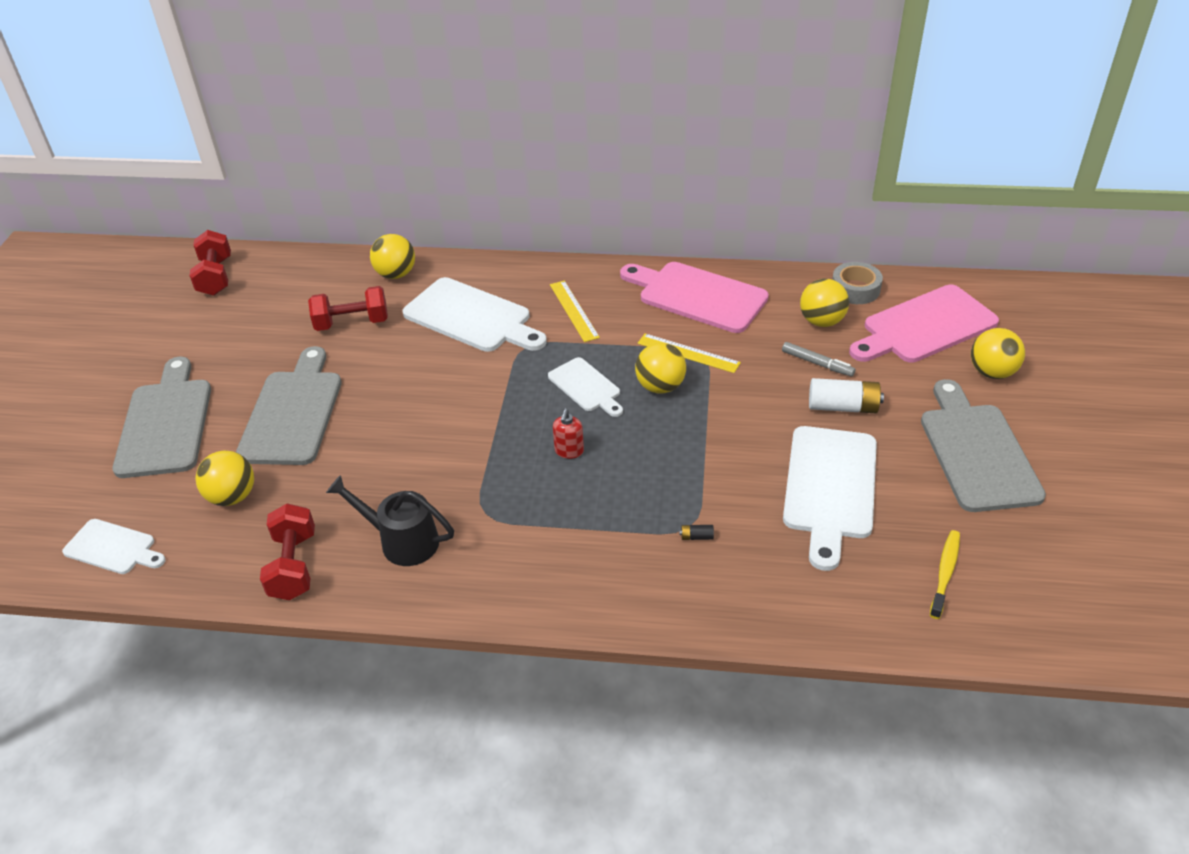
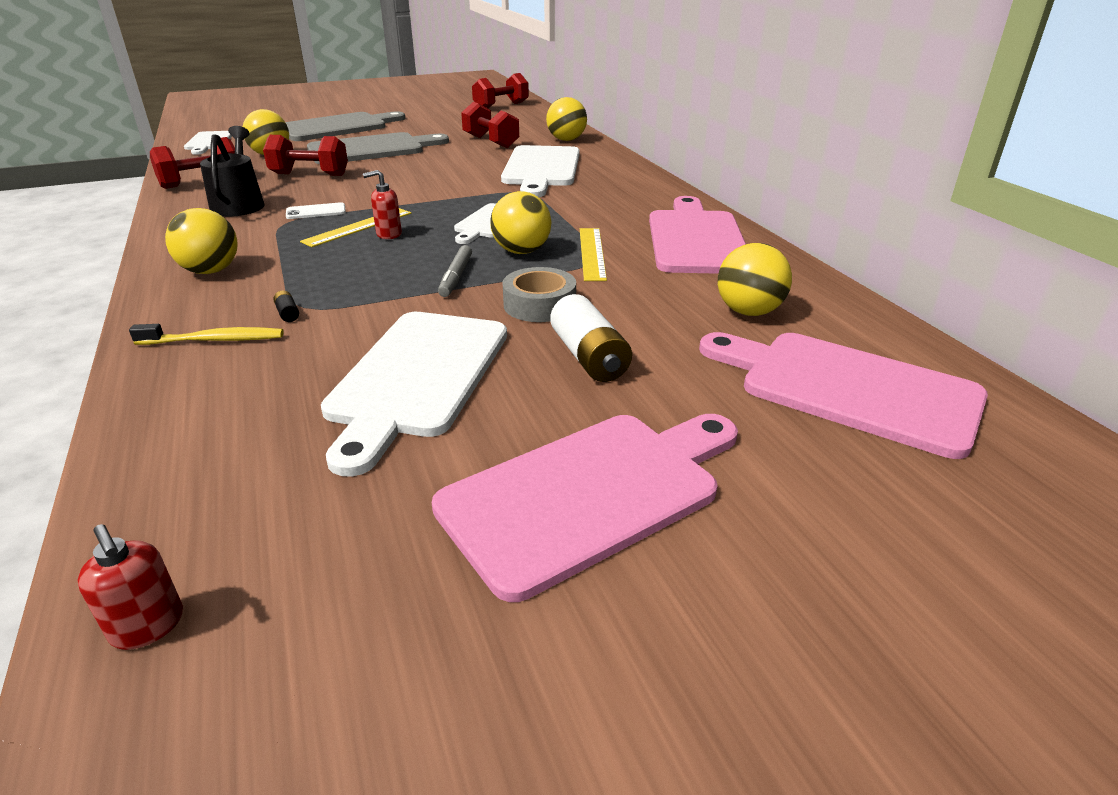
camera: 60 degrees right, 10 degrees down
(345, 475) = (309, 174): none -> red dumbbell
(471, 488) = (316, 212): none -> white phone
(574, 310) = (597, 197): yellow ruler -> yellow ruler (358, 227)
(817, 363) = (659, 324): grey marker -> grey marker (456, 277)
(830, 487) = (417, 377): white cutting board -> white cutting board turned 60 degrees counterclockwise
(855, 289) = (851, 321): grey tape -> grey tape (539, 305)
(945, 573) = (272, 509): yellow toothbrush -> yellow toothbrush (214, 340)
(977, 452) = (589, 493): grey cutting board -> pink cutting board
(992, 372) = (817, 475): yellow ball -> yellow ball (211, 271)
(1020, 628) = (148, 626): none -> red soap dispenser

